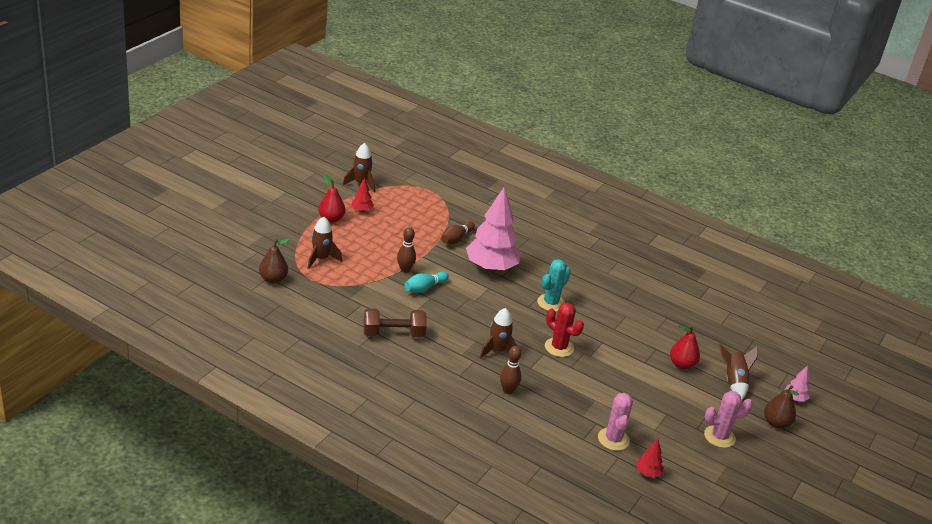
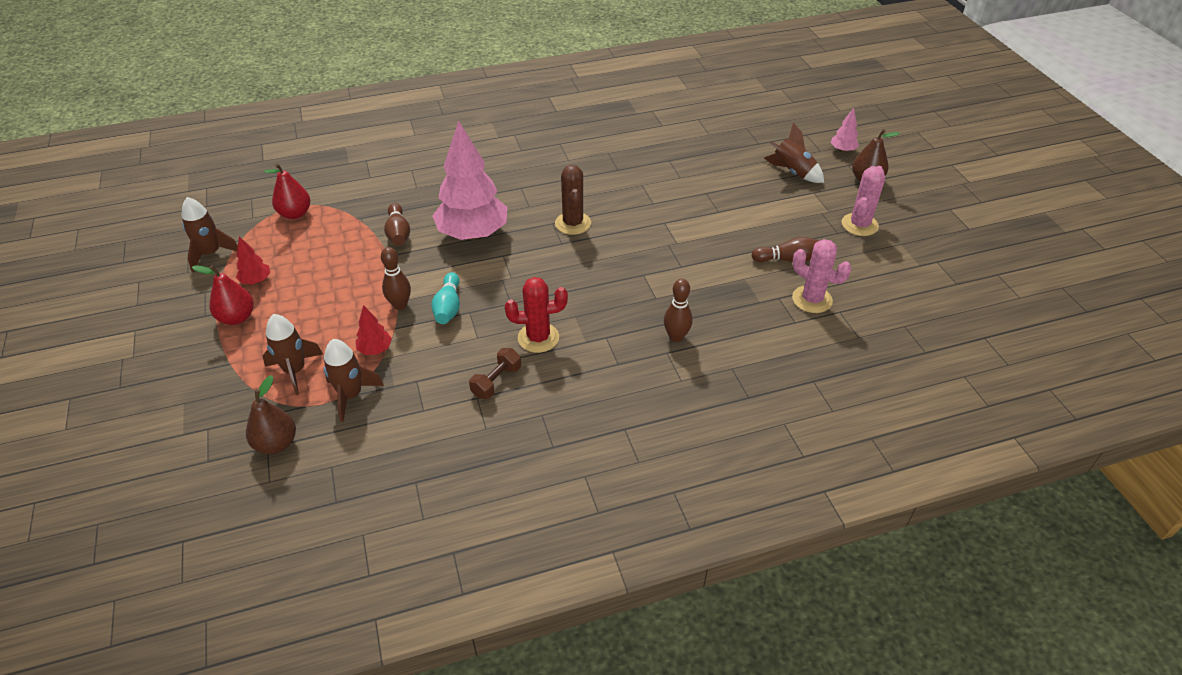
camera: 45 degrees left, 10 degrees up
(393, 334) = (496, 381): brown dumbbell -> brown dumbbell, size x0.63
(497, 351) = (607, 308): brown rocket -> brown rocket (351, 395)
(551, 303) = (573, 223): turquoise cactus -> brown cactus
(559, 347) = (644, 258): red cactus -> red cactus (538, 338)
(638, 414) = (788, 259): none -> brown bowling pin
(648, 473) = (877, 303): red tree -> red tree (375, 349)
(682, 364) = (742, 189): red pear -> red pear (295, 214)

